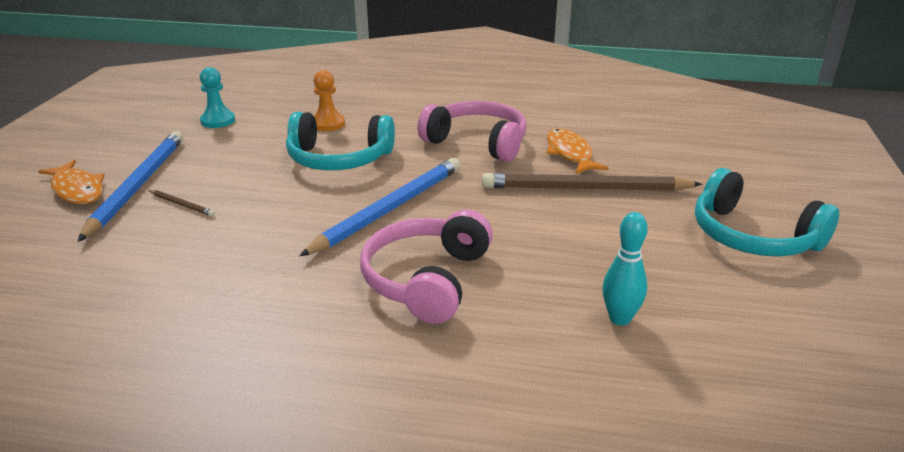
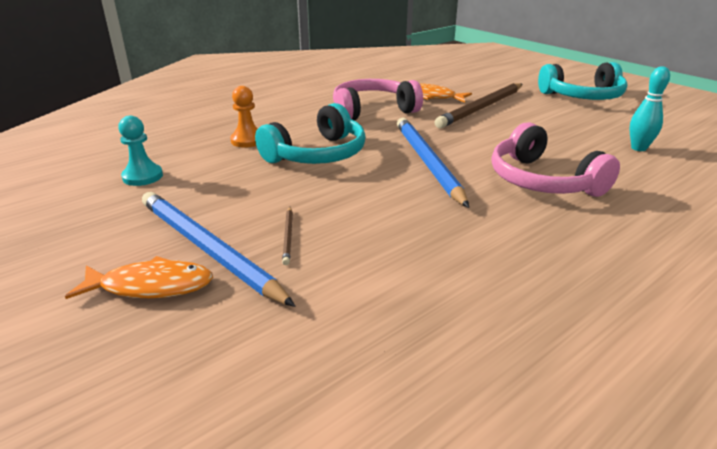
camera: 50 degrees left, 0 degrees up
(182, 205) = (288, 236): brown pencil -> brown pencil turned 105 degrees clockwise

